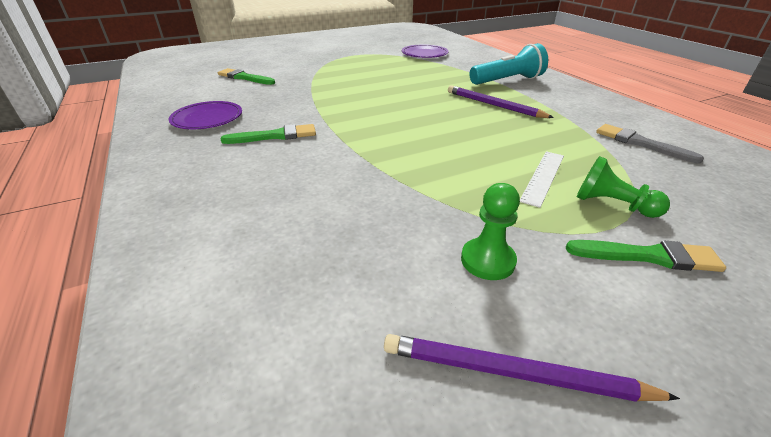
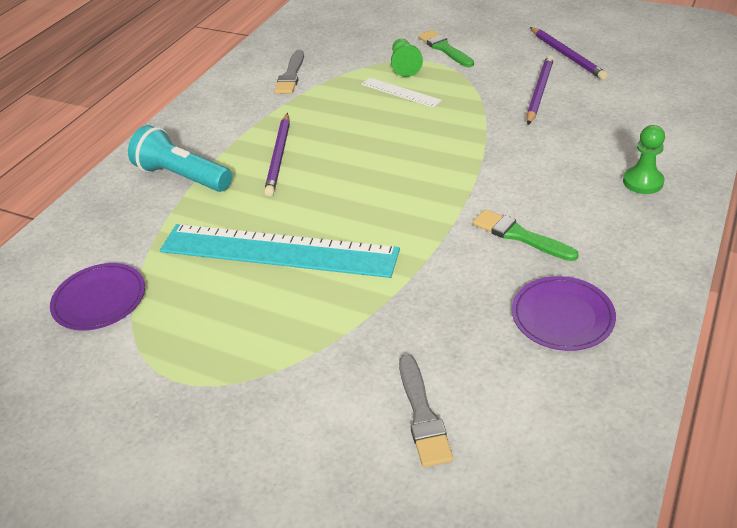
camera: 125 degrees left, 5 degrees up
(244, 78) = (422, 415): green brush -> grey brush
(395, 83) = (278, 250): none -> turquoise ruler
(435, 261) = (539, 92): none -> purple pencil
(487, 260) = (515, 80): green pawn -> green pawn (643, 182)
(543, 177) = (400, 92): white ruler -> white ruler turned 45 degrees clockwise

